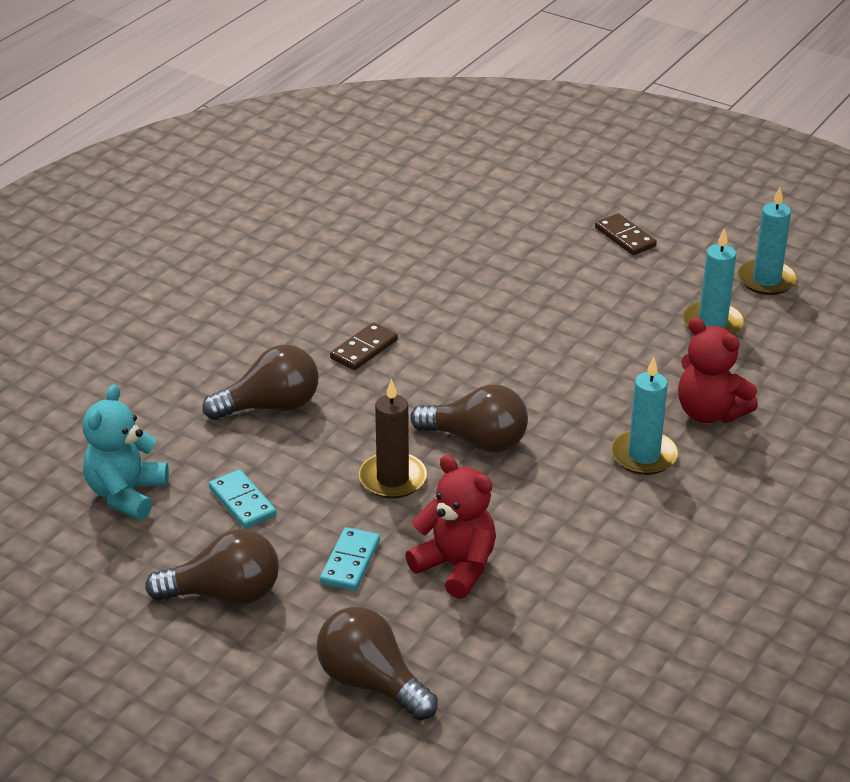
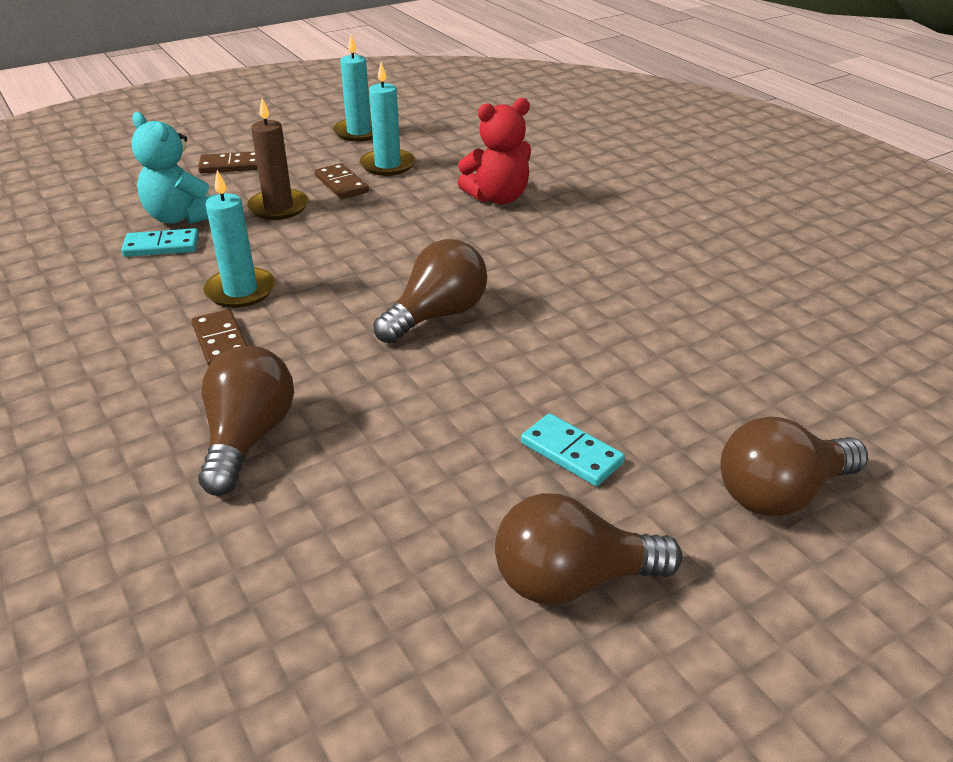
camera: 65 degrees left, 0 degrees up
(126, 494) = (300, 632): turquoise teddy bear -> turquoise teddy bear (181, 217)
(224, 594) = (572, 580): brown light bulb -> brown light bulb turned 120 degrees counterclockwise
(242, 502) = (406, 513): turquoise domino -> turquoise domino (161, 246)
(392, 479) = (453, 383): brown candle -> brown candle (278, 207)
(456, 567) = (619, 381): red teddy bear -> none
(644, 456) = (529, 240): turquoise candle -> turquoise candle (240, 291)
(648, 311) = (341, 184): none -> brown domino

